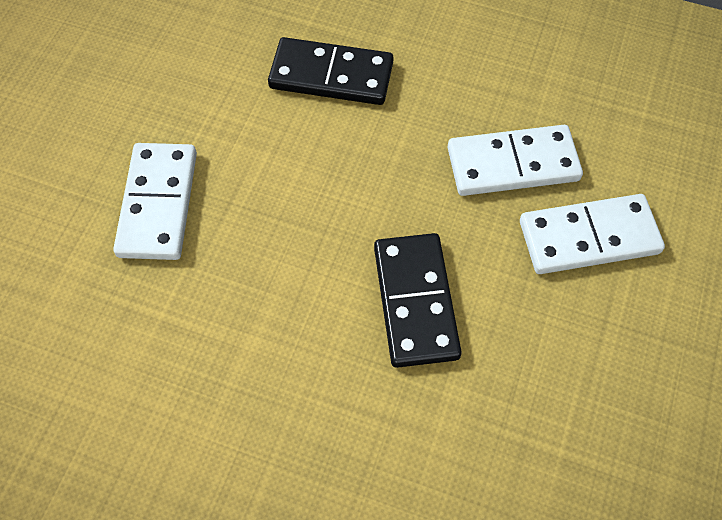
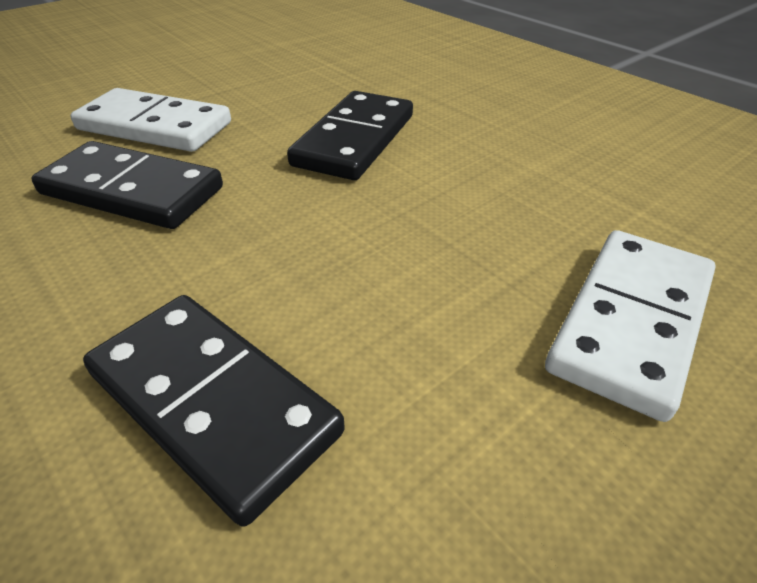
camera: 150 degrees left, 20 degrees down
(512, 164) = (132, 191): white domino -> black domino

